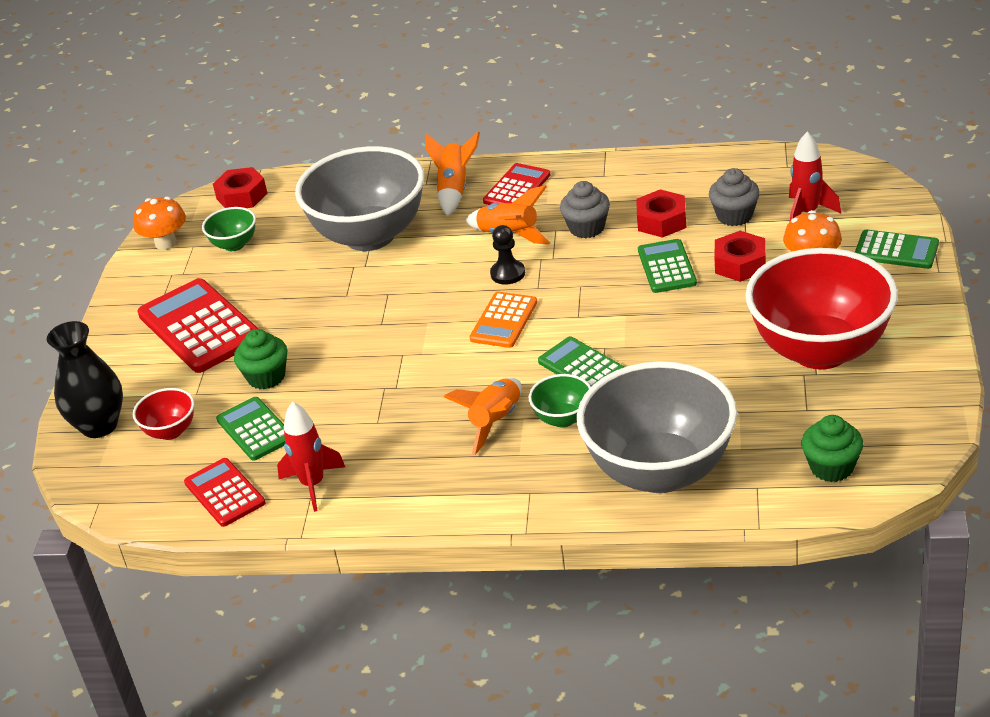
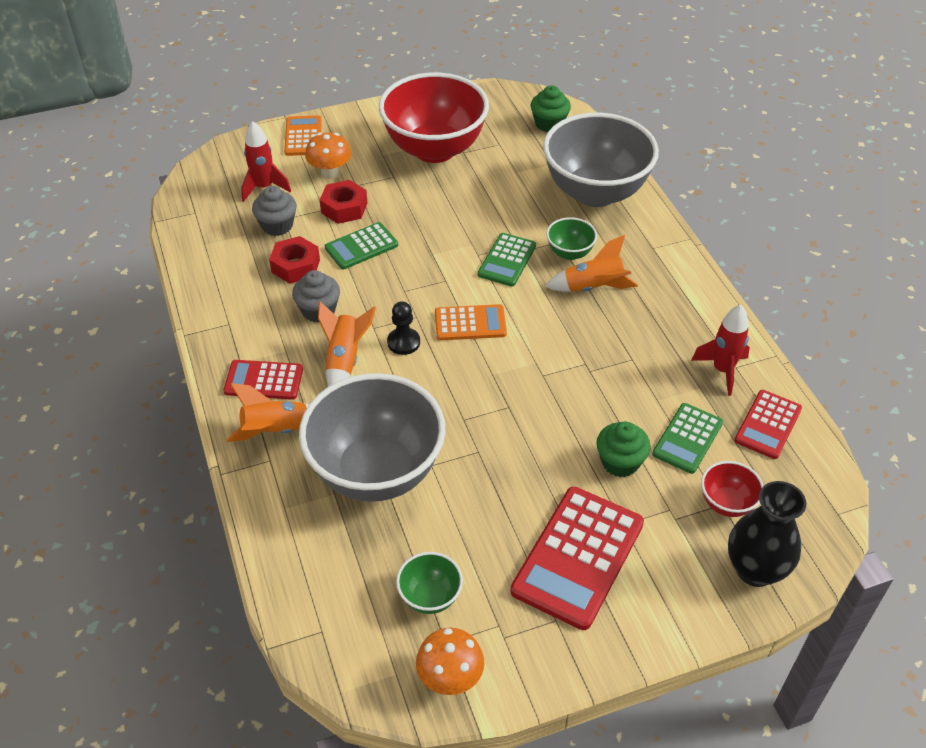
camera: 120 degrees left, 10 degrees up
(242, 196) = (332, 639): red nut -> none
(896, 250) = (303, 136): green calculator -> orange calculator

